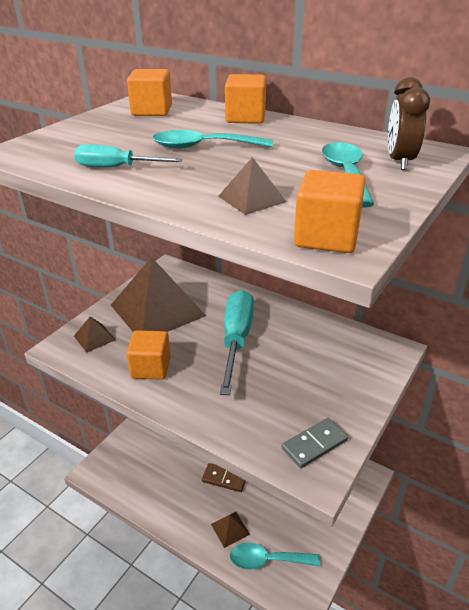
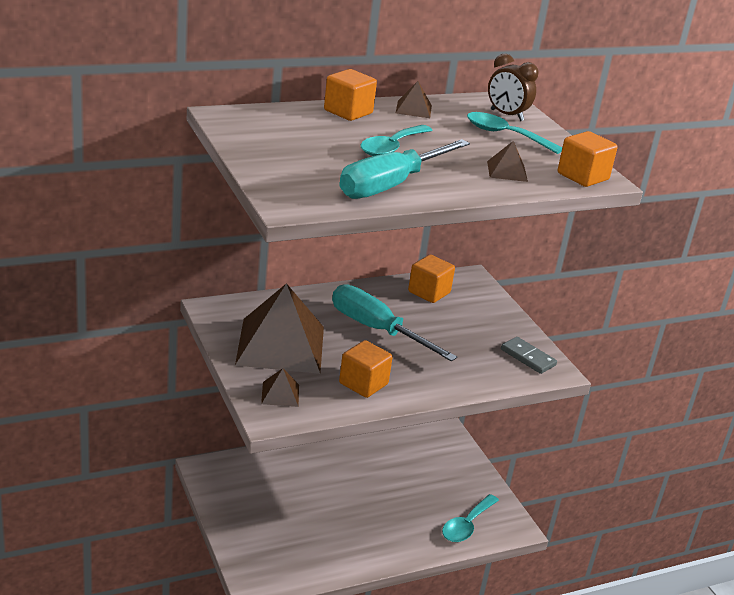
camera: 60 degrees left, 5 degrees down
(116, 168) = (391, 185): turquoise screwdriver -> turquoise screwdriver, size x1.86
(152, 111) = (268, 129): orange cube -> orange cube (429, 292)
(224, 479) = (361, 504): brown domino -> none
(230, 529) = (417, 529): brown pyramid -> brown pyramid (413, 109)
(314, 444) = (528, 357): grey domino -> grey domino turned 45 degrees counterclockwise

